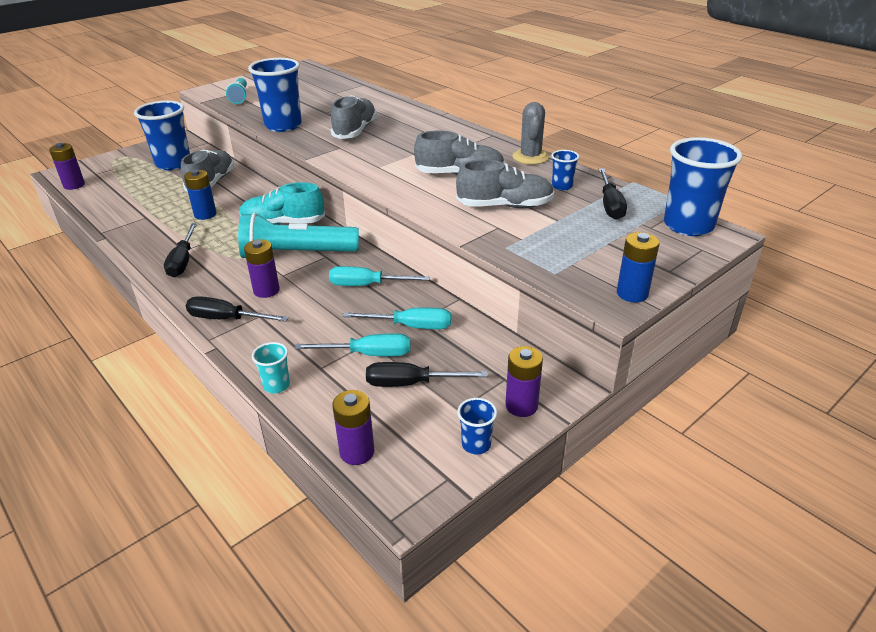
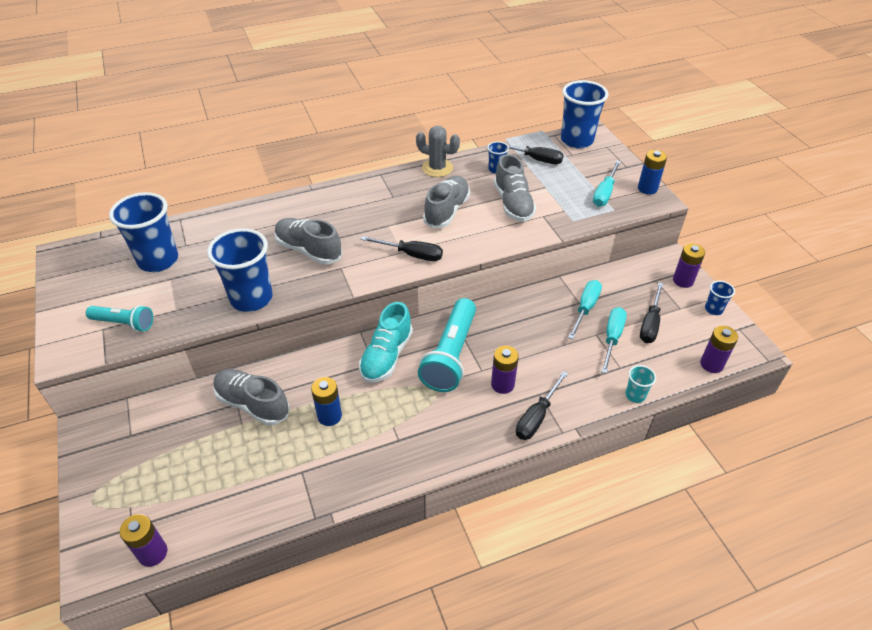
camera: 70 degrees left, 10 degrees up
(173, 164) = (168, 437): blue cup -> blue cup (158, 260)
(183, 261) = (421, 442): black screwdriver -> black screwdriver (411, 254)
(367, 285) = (521, 320): turquoise screwdriver -> turquoise screwdriver (604, 193)
(505, 206) = (513, 204): grey shoe -> grey shoe turned 150 degrees clockwise

